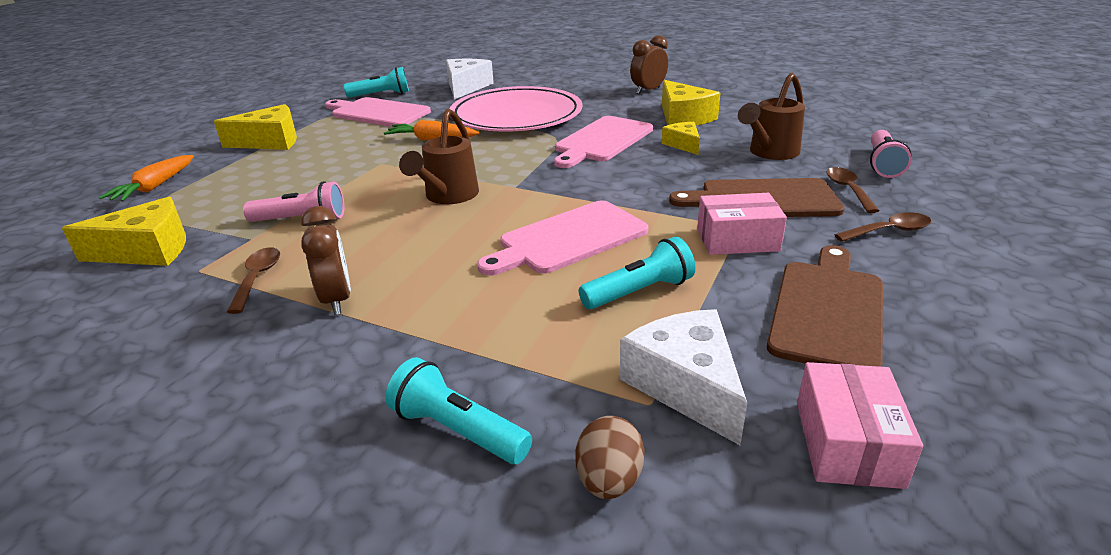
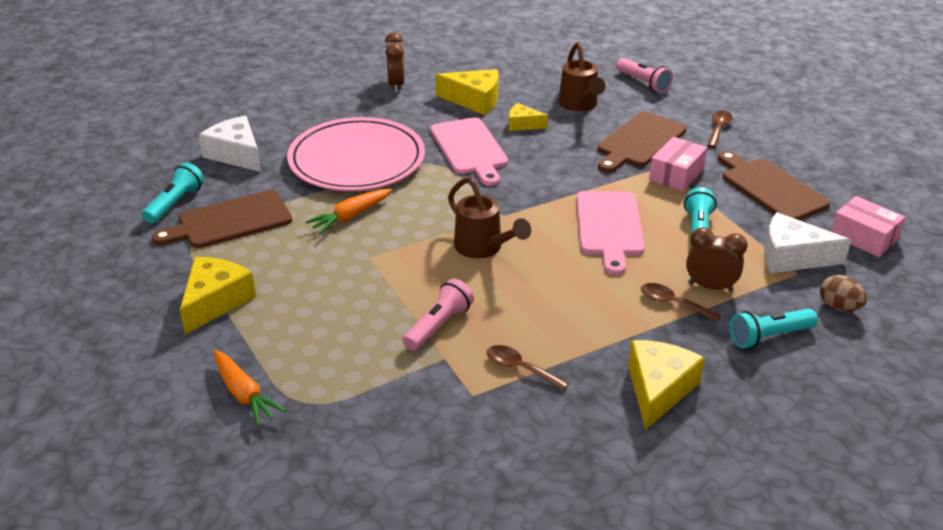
camera: 55 degrees left, 5 degrees up
(147, 250) = (400, 417): yellow cheese -> yellow cheese (658, 389)
(337, 300) = (591, 341): brown clock -> brown clock (710, 287)
(377, 113) = (230, 221): pink cutting board -> brown cutting board
(848, 190) = (660, 112): brown spoon -> brown spoon (673, 304)

